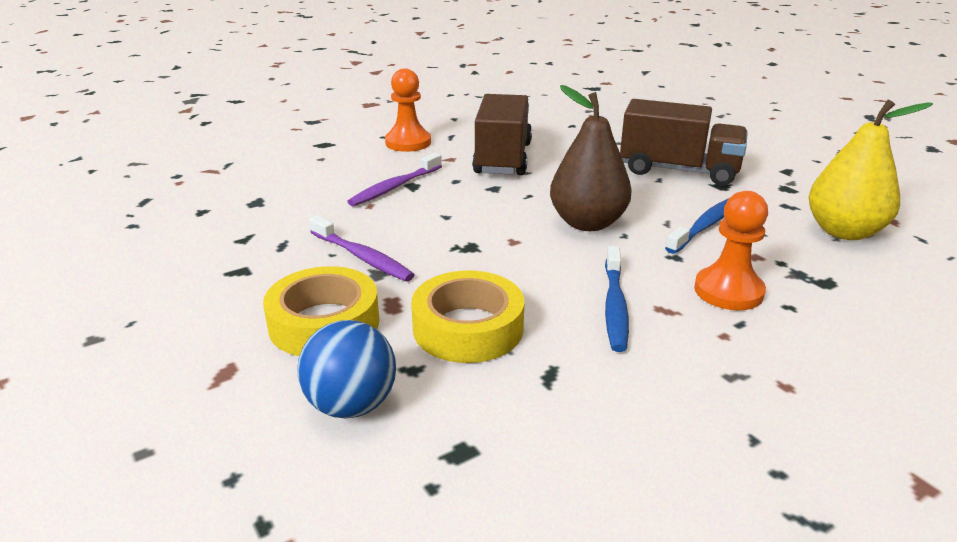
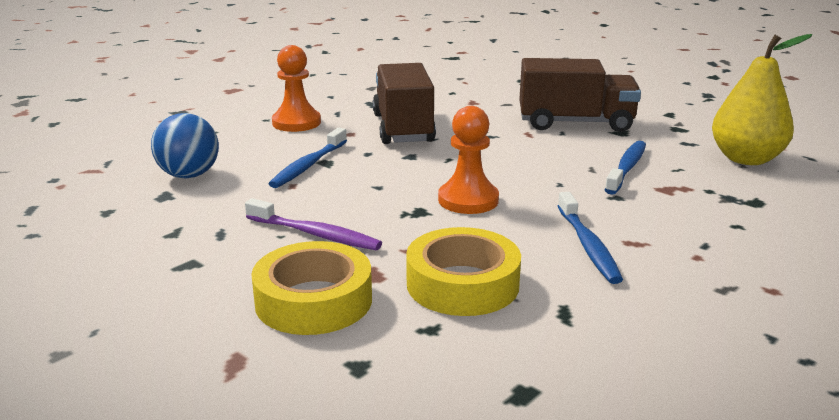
camera: 15 degrees left, 5 degrees down
(351, 405) = (389, 371): blue ball -> blue ball (189, 175)
(395, 187) = (309, 165): purple toothbrush -> blue toothbrush
(587, 223) = (519, 177): brown pear -> none
(728, 291) = (679, 220): orange pawn -> orange pawn (468, 200)

